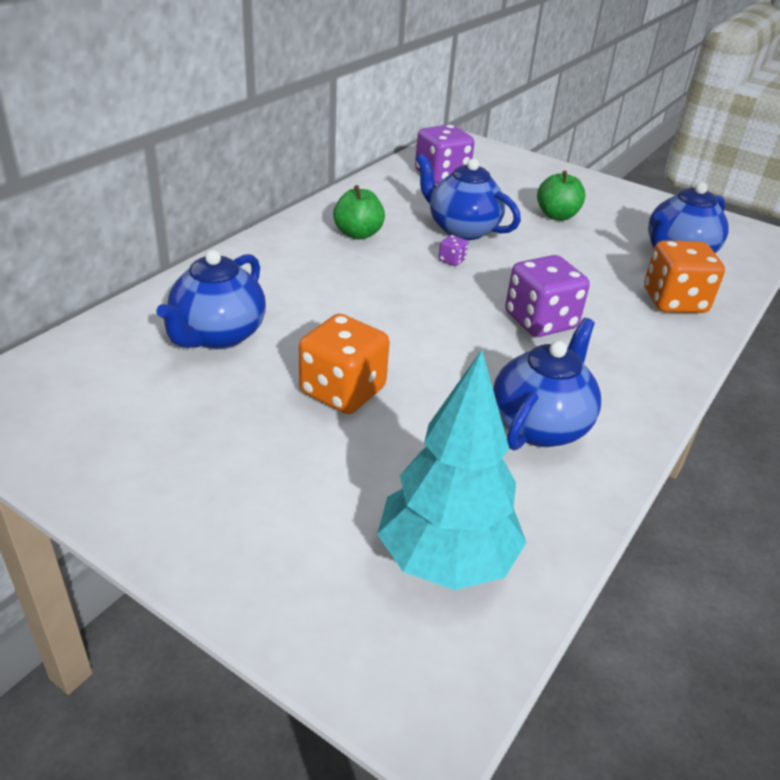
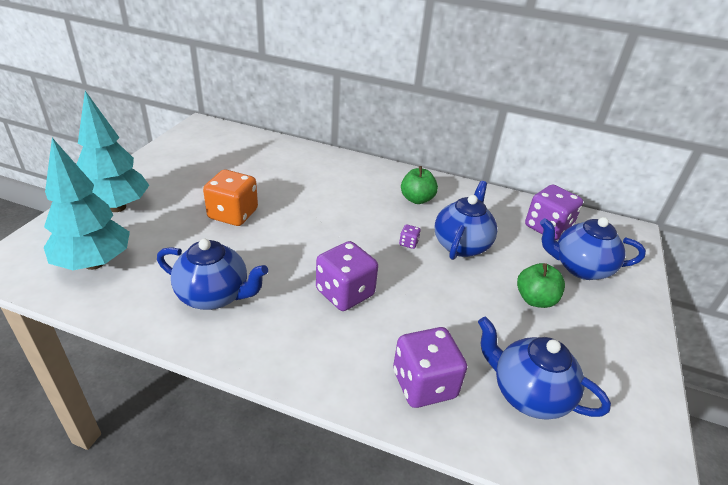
camera: 75 degrees right, 0 degrees up
(218, 336) = (272, 169): blue teapot -> blue teapot (580, 268)
(269, 534) = (117, 207): none -> turquoise tree
(674, 301) = (424, 384): orange dice -> purple dice

